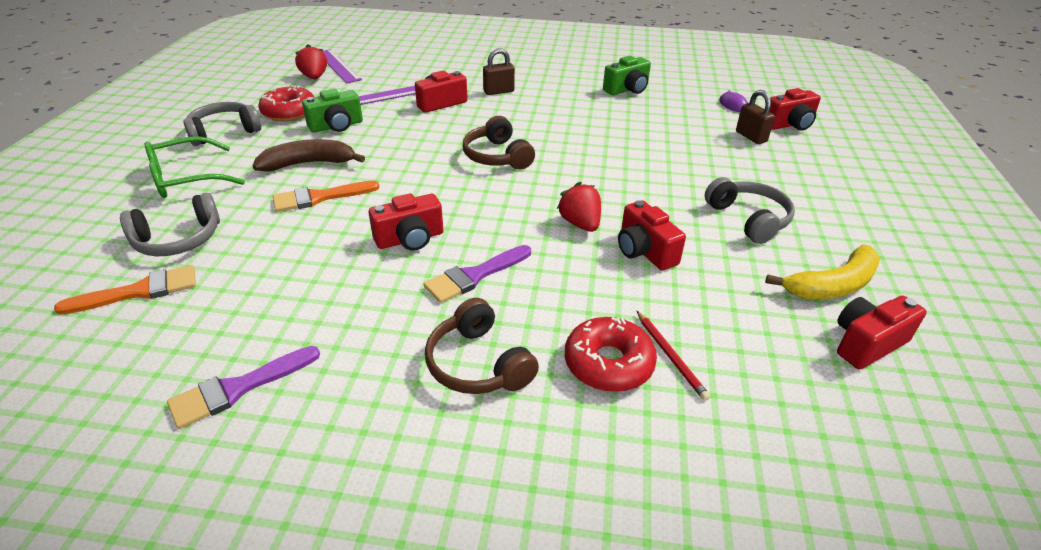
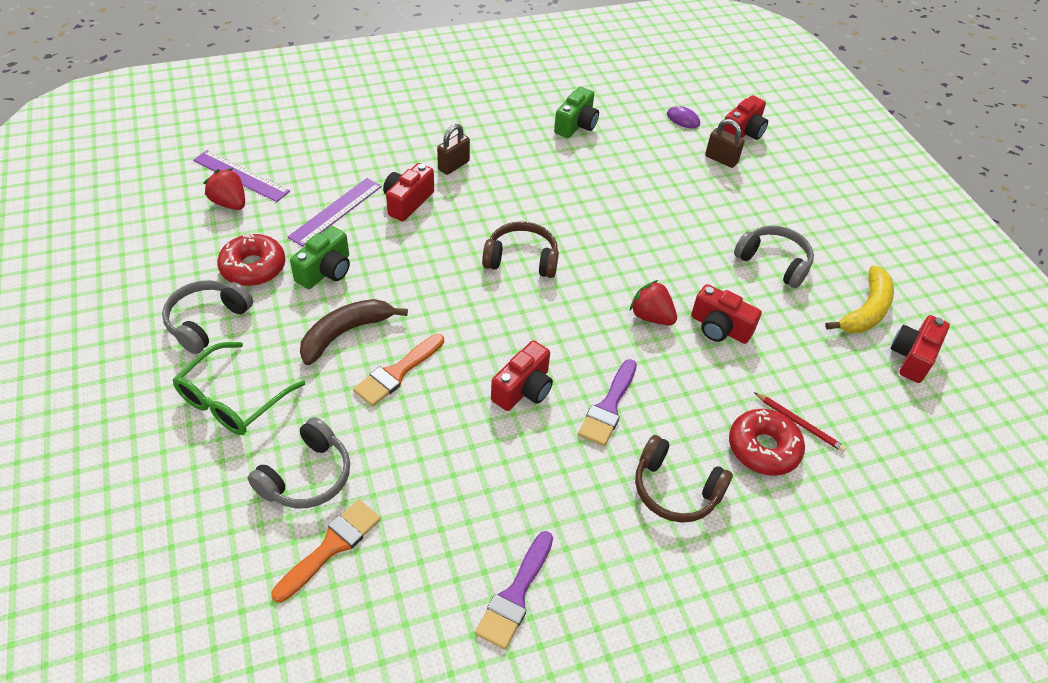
camera: 30 degrees left, 10 degrees up
(497, 156) = (521, 259): brown headphones -> brown headphones turned 150 degrees clockwise

